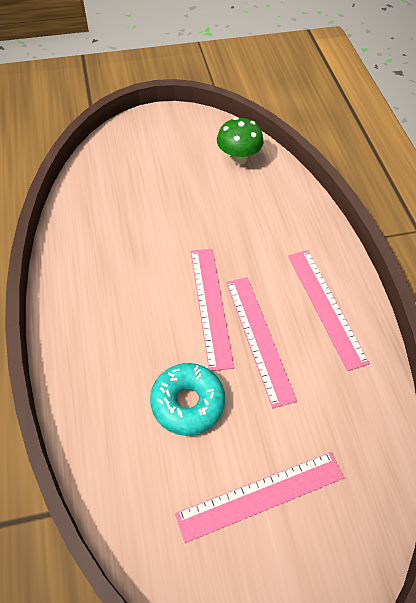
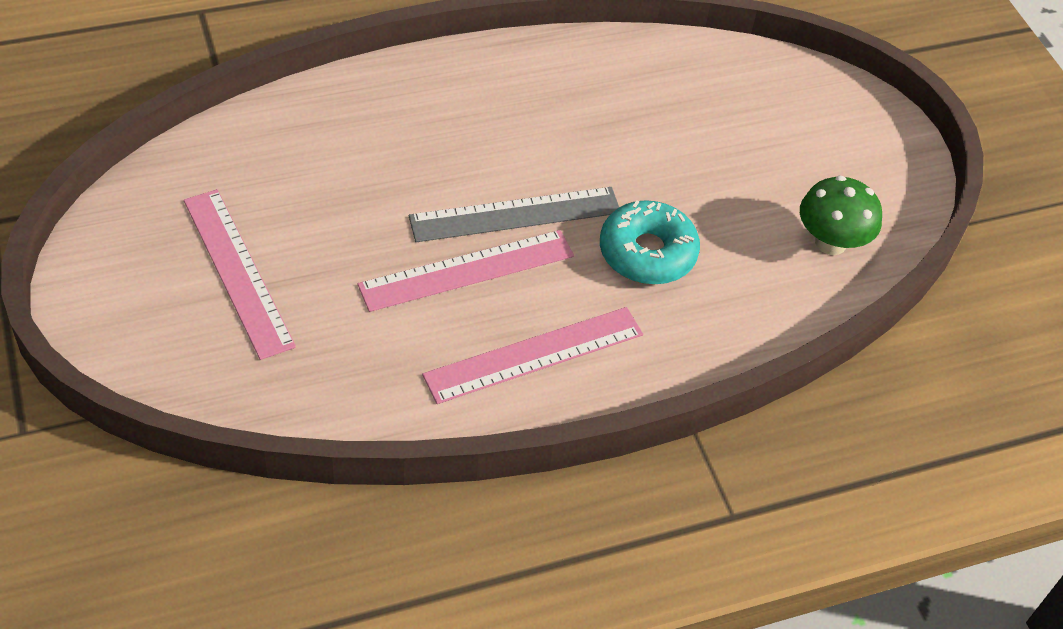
camera: 80 degrees right, 5 degrees down
(187, 402) = (360, 196): turquoise donut -> turquoise donut (647, 253)
(210, 306) = (515, 214): pink ruler -> grey ruler

